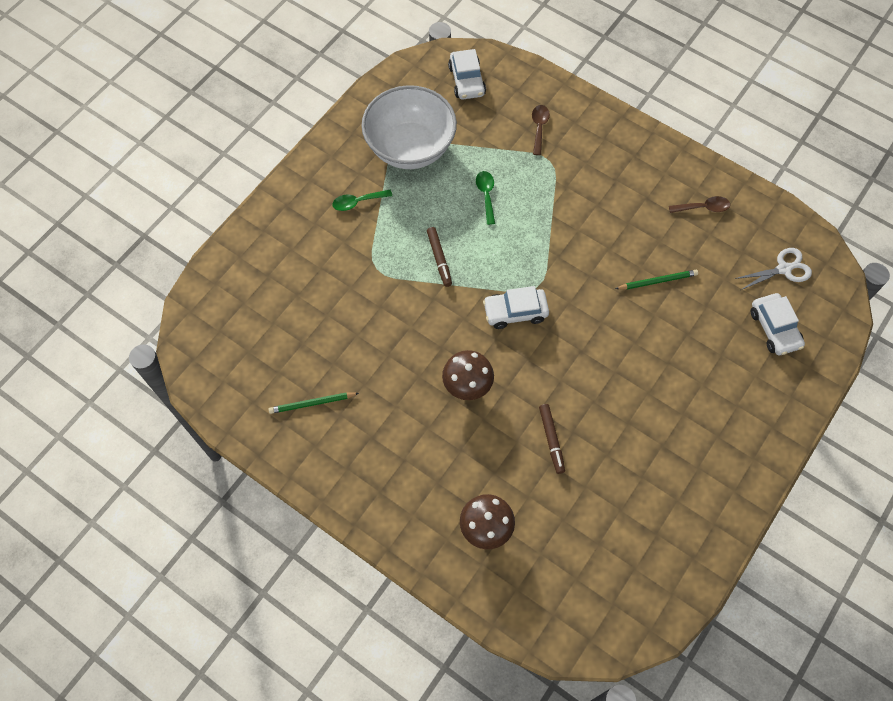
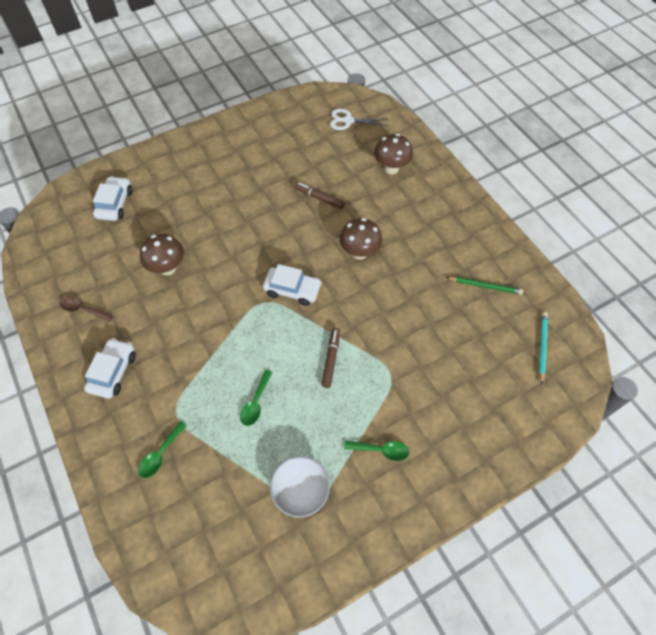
camera: 155 degrees left, 5 degrees down
(234, 357) = (542, 347): none -> turquoise pencil
(410, 148) = (300, 491): white bowl -> white bowl, size x0.56
(466, 80) = (195, 554): white car -> white car (113, 372)
(539, 128) = (160, 454): brown spoon -> green spoon
(551, 440) = (319, 198): brown marker -> brown marker turned 75 degrees counterclockwise
(657, 281) = (167, 268): green pencil -> brown mushroom
(784, 269) = (69, 238): white scissors -> white scissors (348, 121)

